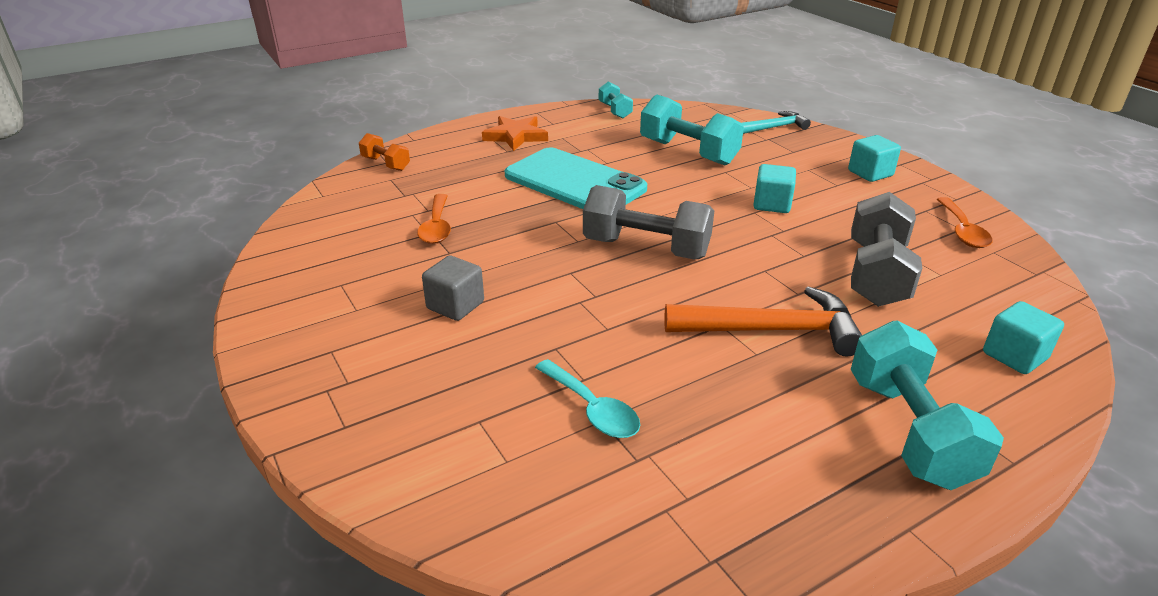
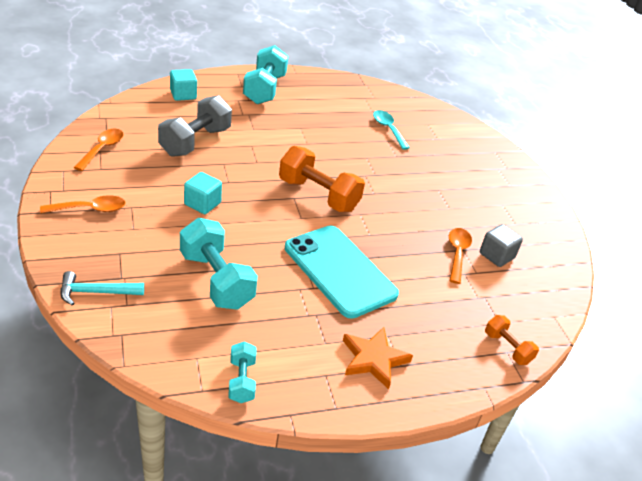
camera: 170 degrees left, 5 degrees up
(455, 305) = (446, 191): grey cube -> grey cube (496, 256)
(646, 248) = (318, 195): grey dumbbell -> orange dumbbell
(771, 330) = (284, 134): orange hammer -> none
(870, 173) = (90, 209): turquoise cube -> orange spoon

